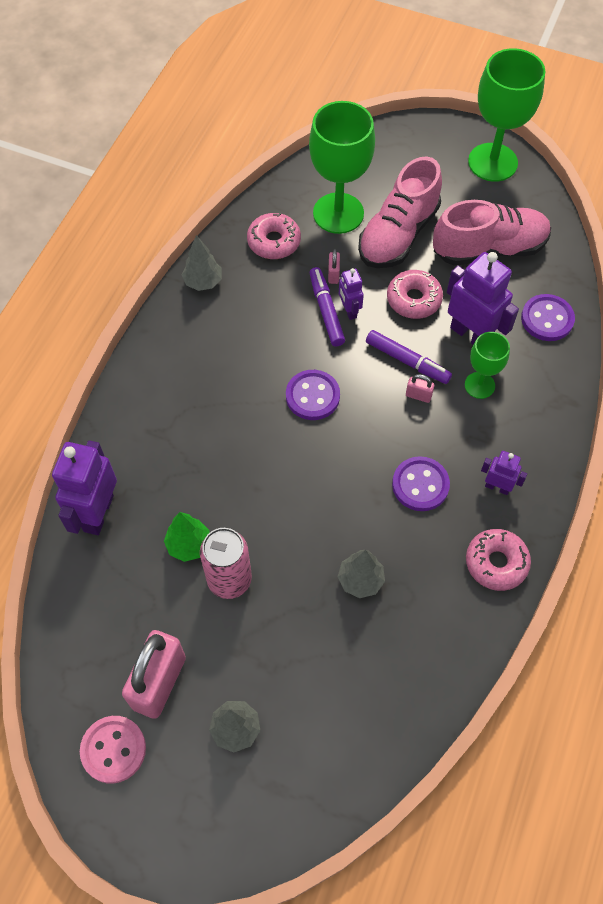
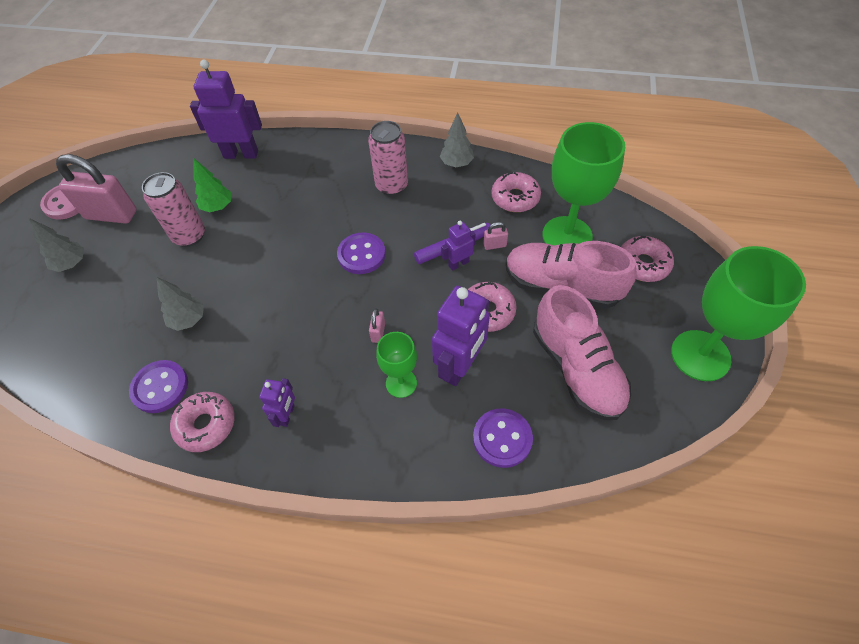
camera: 80 degrees right, 5 degrees down
(217, 351) = (392, 186): none -> pink can
(388, 167) = (642, 264): none -> pink donut
(407, 361) = (414, 317): purple marker -> none
(420, 485) = (283, 349): purple button -> purple button (160, 387)

